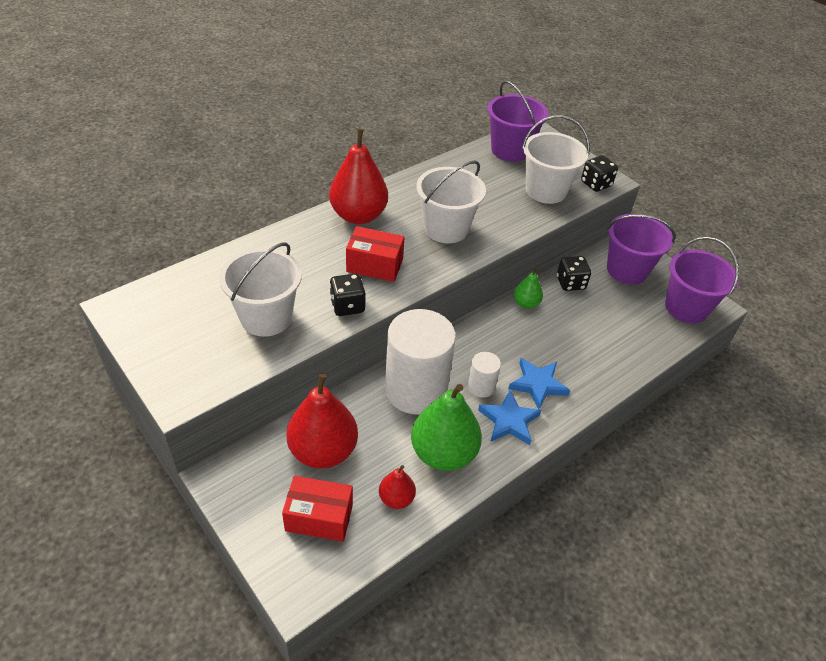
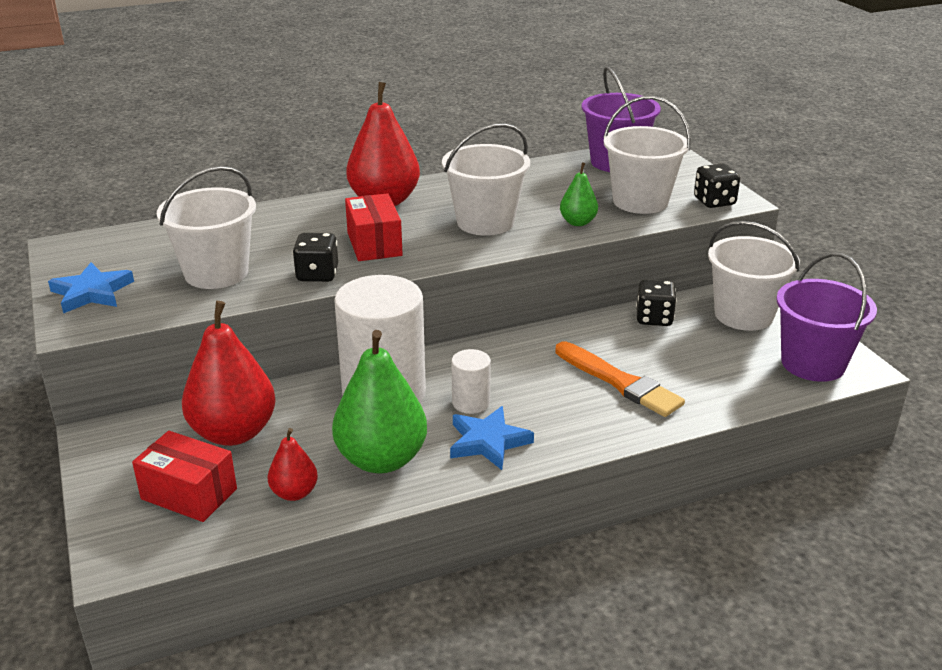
camera: 20 degrees right, 15 degrees down
(374, 265) = (374, 244): red box -> red box turned 45 degrees clockwise
(526, 303) = (579, 331): green pear -> green pear (578, 222)
(537, 384) = (549, 412): blue star -> blue star (92, 292)
(572, 347) = (619, 382): none -> orange brush
(627, 270) = (743, 315): purple bucket -> white bucket

